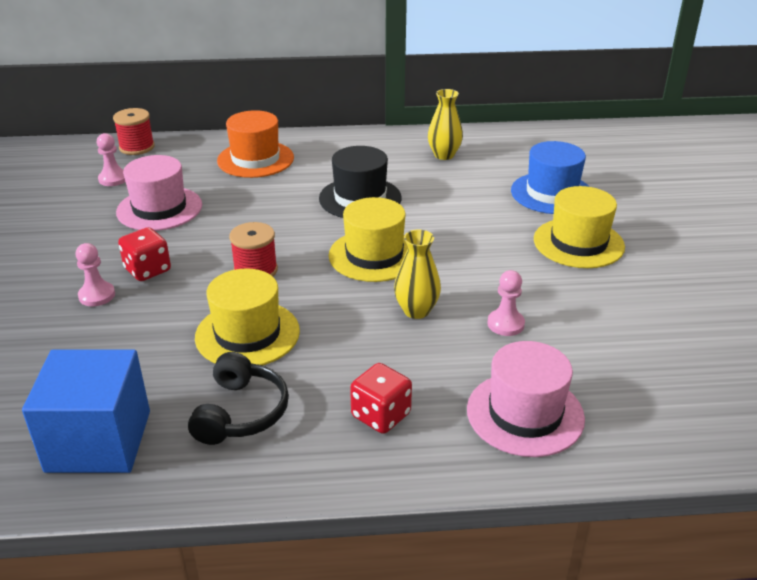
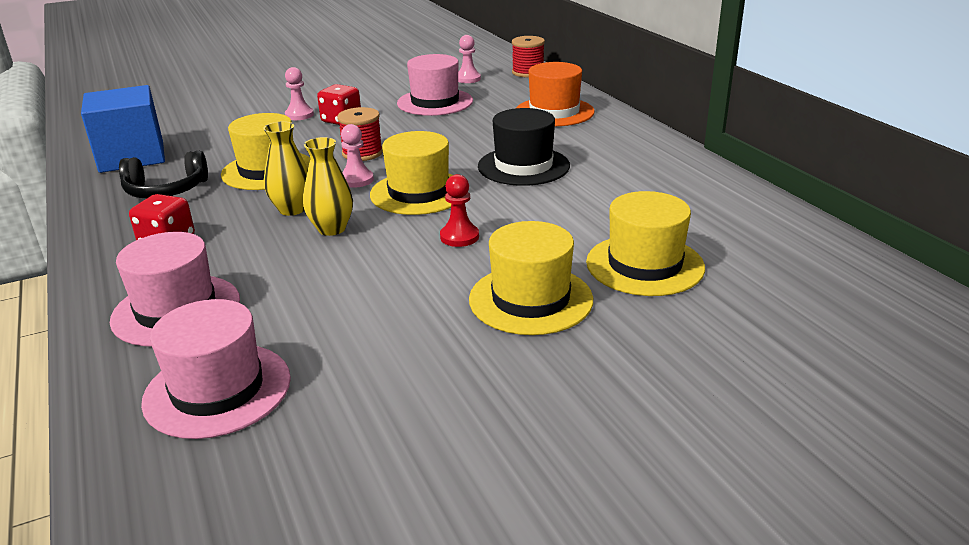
camera: 70 degrees right, 5 degrees down
(444, 155) = (668, 187): yellow vase -> yellow vase (292, 209)
(470, 252) = (459, 237): none -> red pawn
(505, 324) = (328, 277): pink pawn -> pink pawn (356, 180)
(552, 193) = (645, 265): blue hat -> yellow hat
(655, 396) = (217, 390): none -> pink hat

